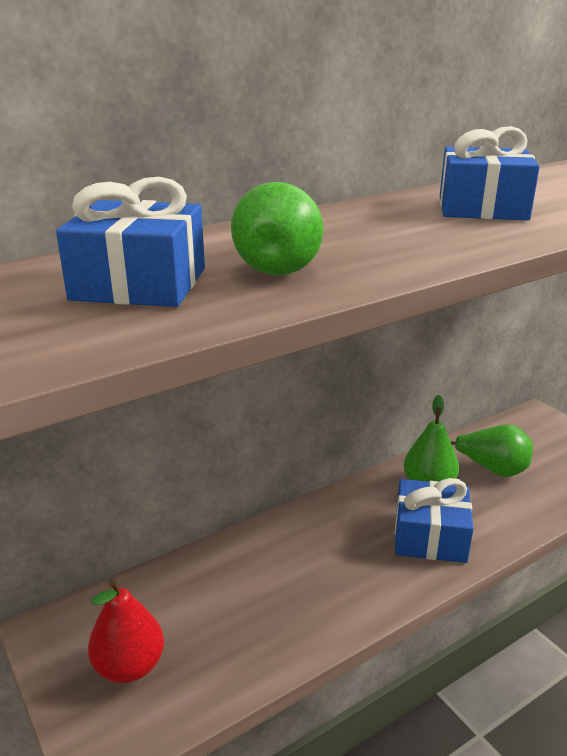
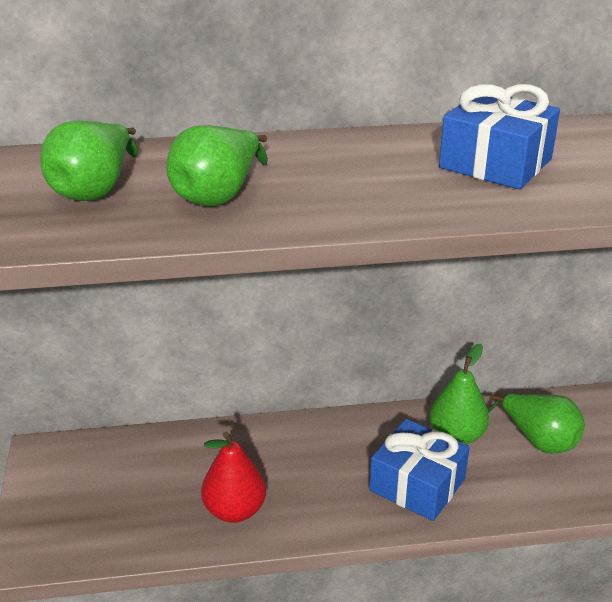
camera: 25 degrees right, 5 degrees up
(129, 666) = (86, 502): red pear -> red pear (234, 510)
(139, 284) = (95, 190): blue gift -> green pear

